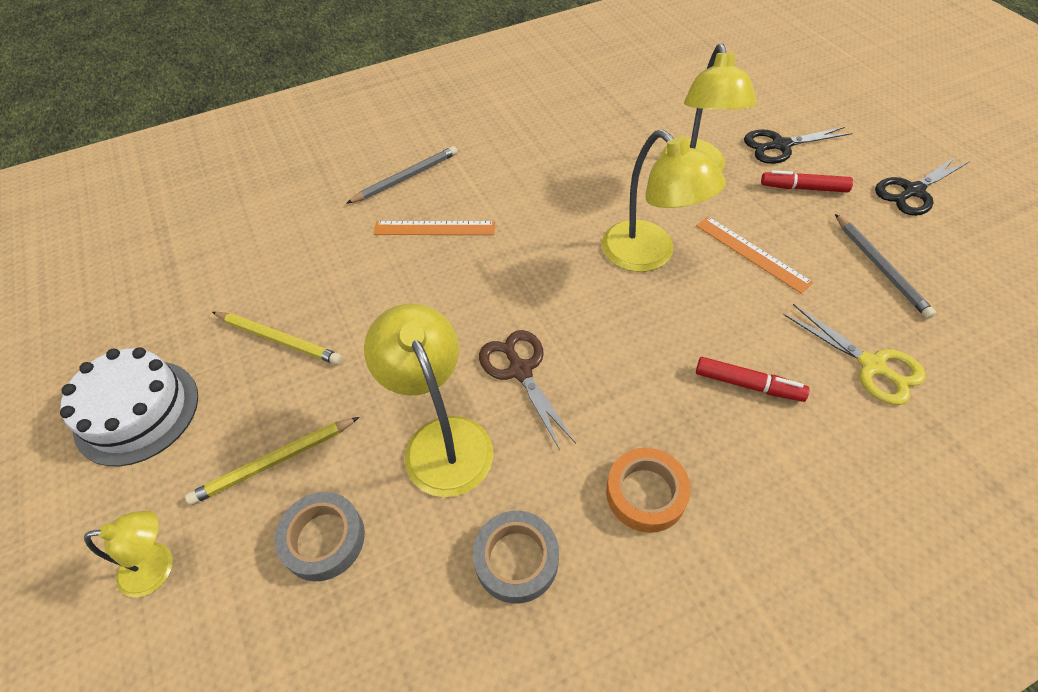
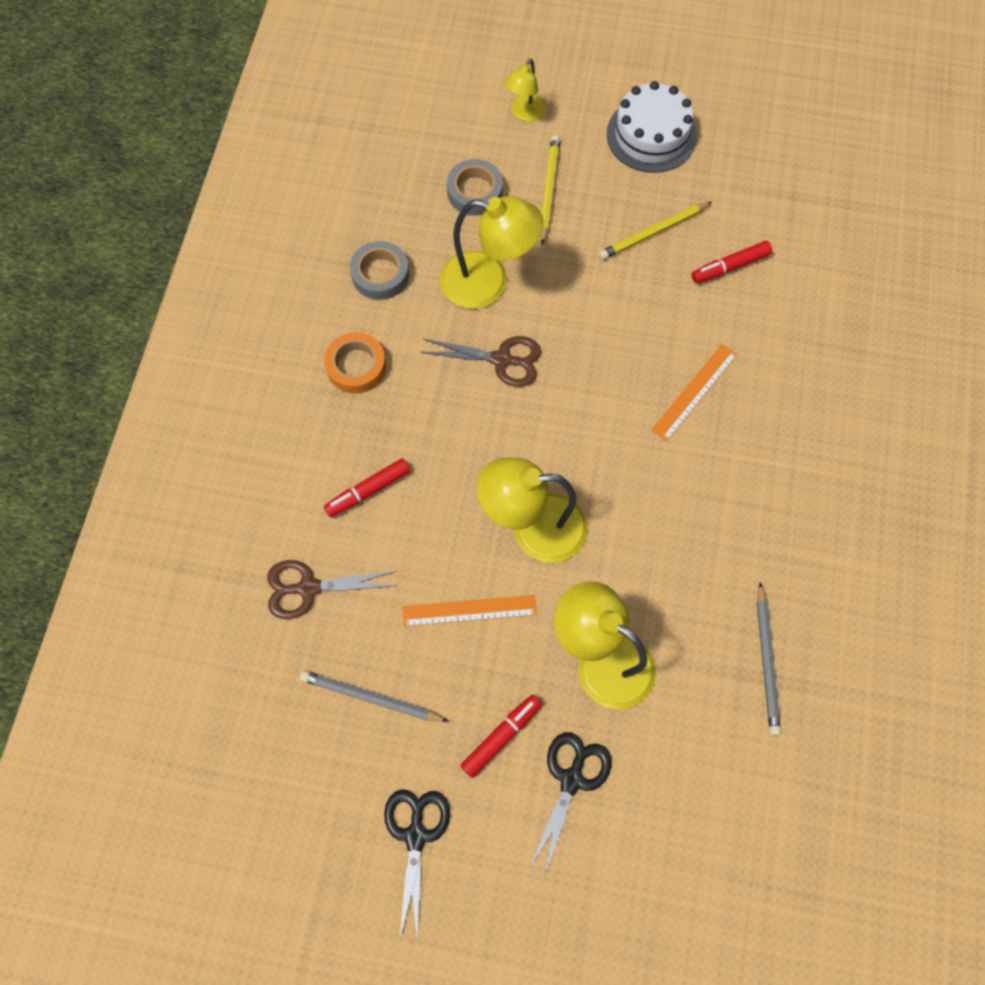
camera: 125 degrees right, 15 degrees up
(284, 267) = (730, 267): none -> red marker
(406, 178) = (782, 408): grey pencil -> grey pencil (766, 661)
(872, 366) = (308, 588): yellow scissors -> brown scissors

